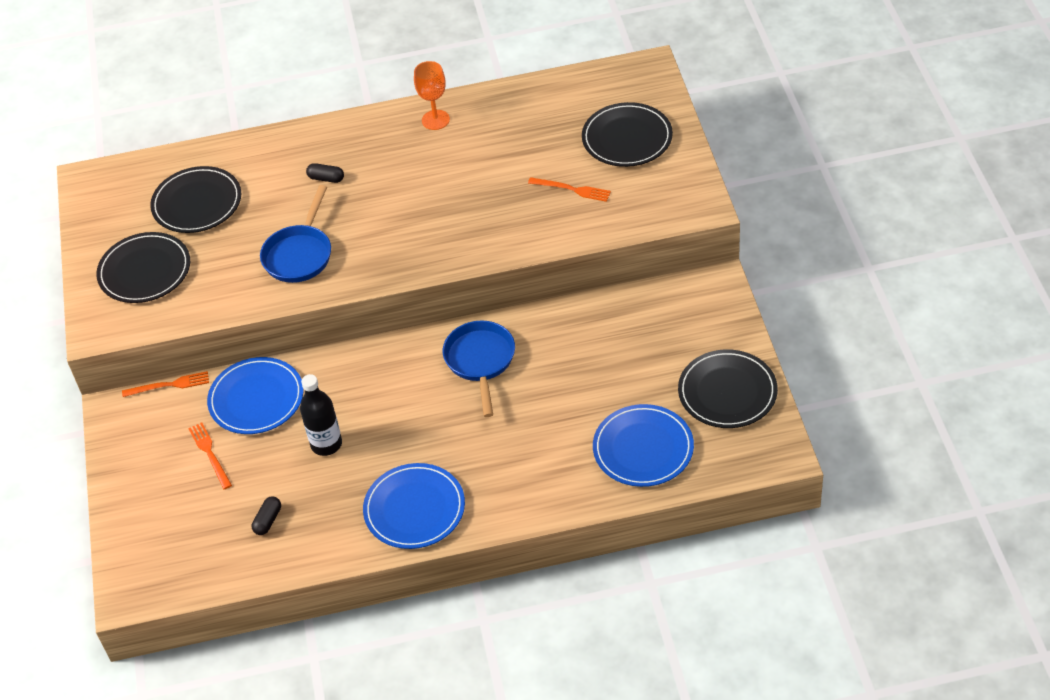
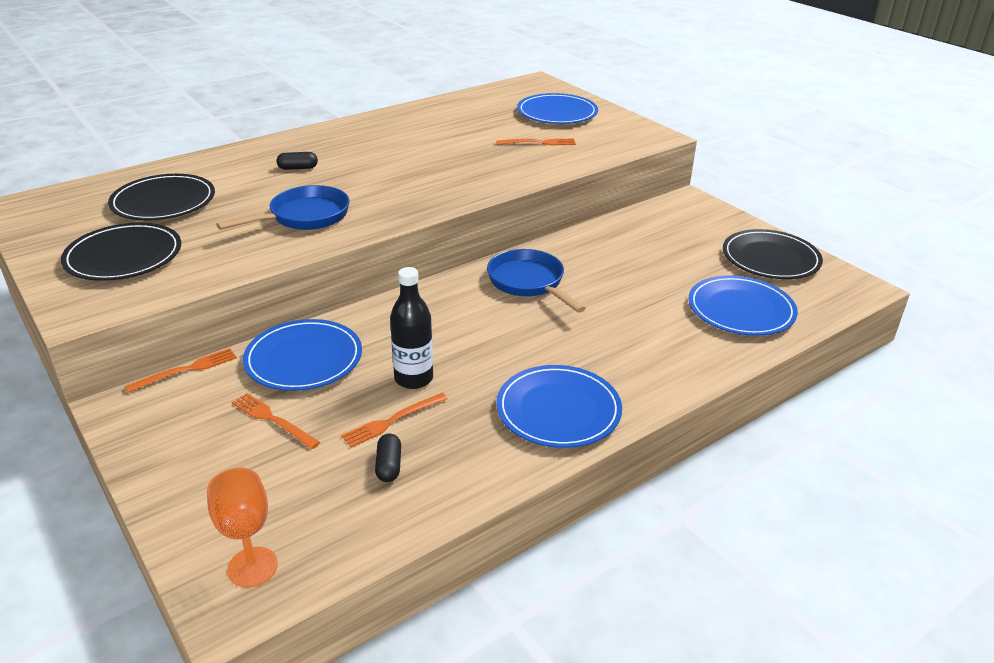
camera: 30 degrees left, 15 degrees down
(290, 481) = (392, 421): none -> orange fork
(299, 254) = (304, 217): blue pan -> blue pan turned 120 degrees counterclockwise
(435, 120) = (380, 124): orange goblet -> orange goblet (252, 567)
(627, 138) = (557, 113): black plate -> blue plate

